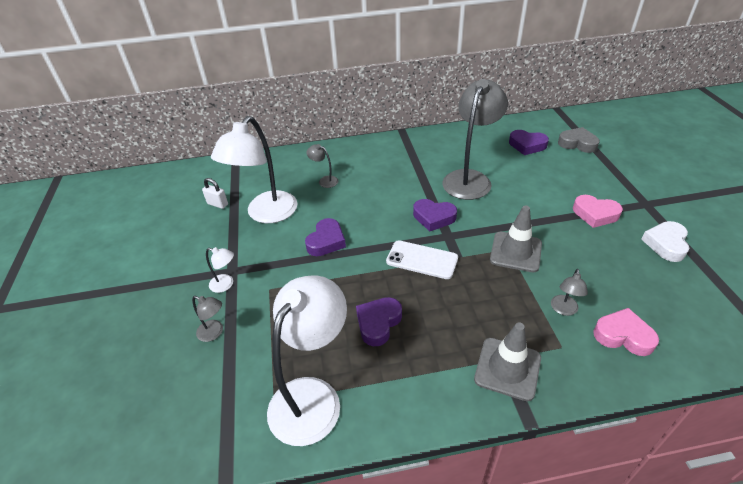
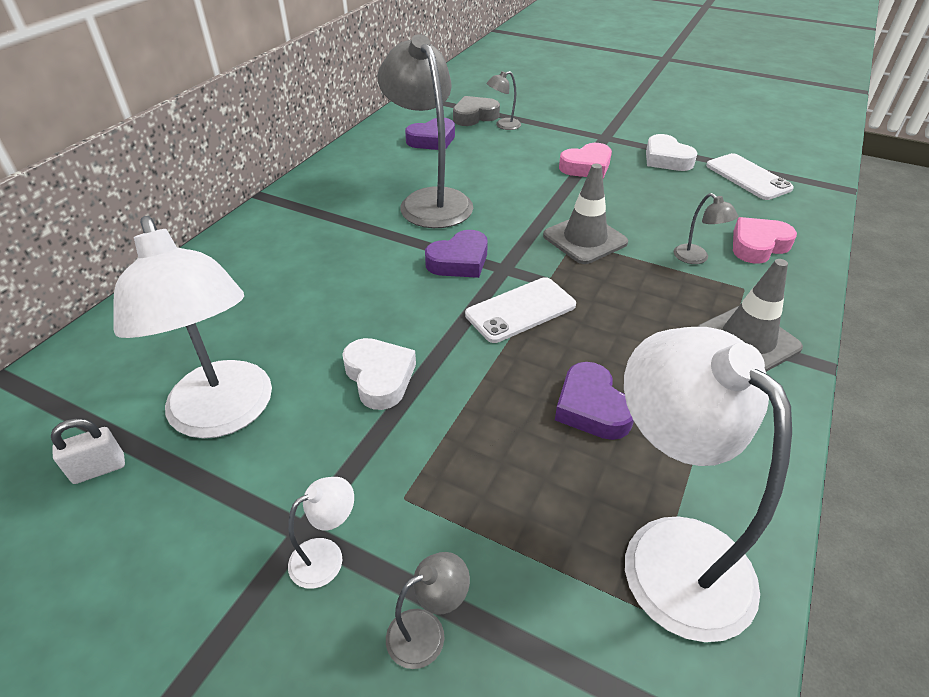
camera: 55 degrees left, 0 degrees up
(324, 180) = (247, 312): grey lamp -> grey lamp (503, 125)
(326, 241) = (379, 377): purple heart -> white heart
(711, 296) = (747, 177): none -> white phone

